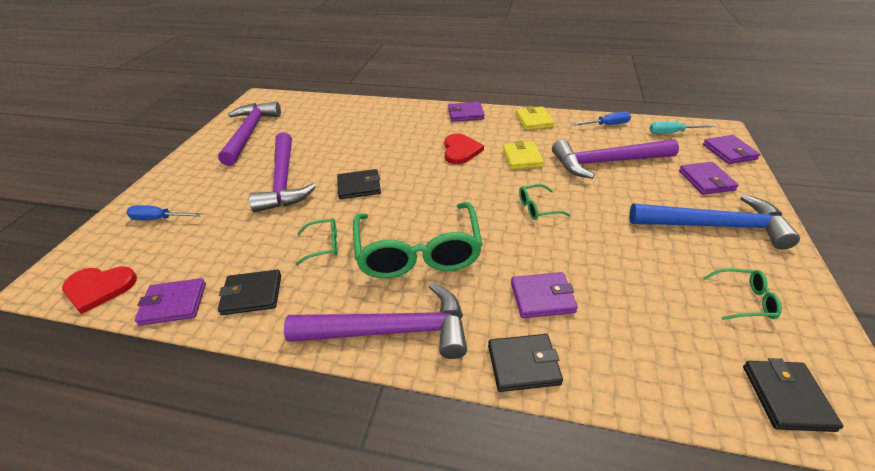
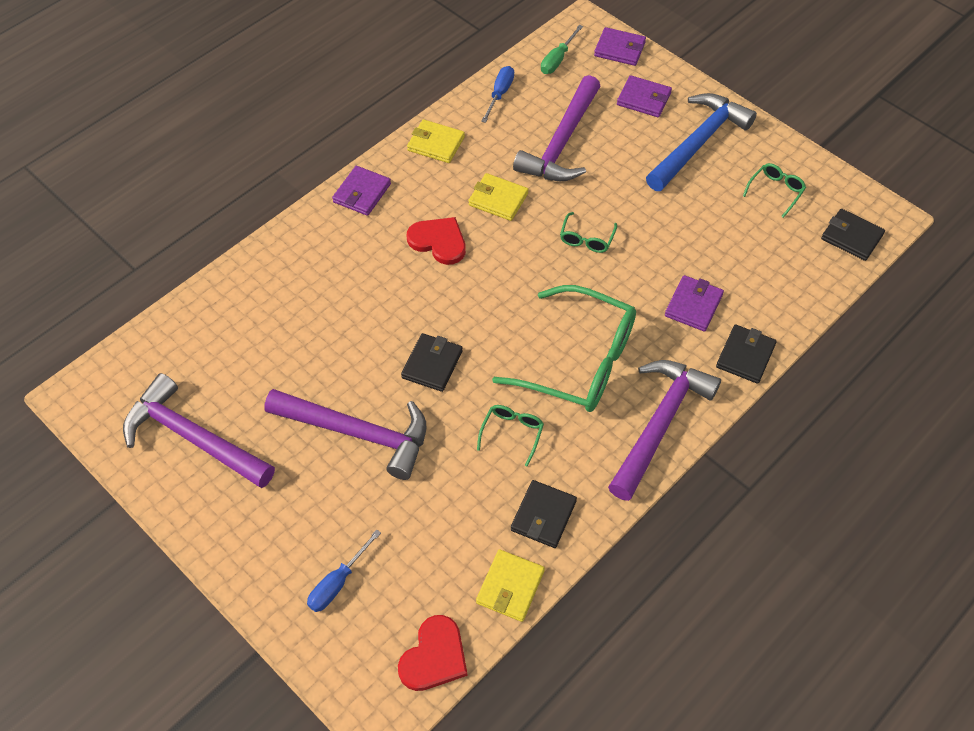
camera: 60 degrees left, 15 degrees up
(173, 304) = (510, 587): purple wallet -> yellow wallet
(672, 133) = (557, 59): turquoise screwdriver -> green screwdriver

